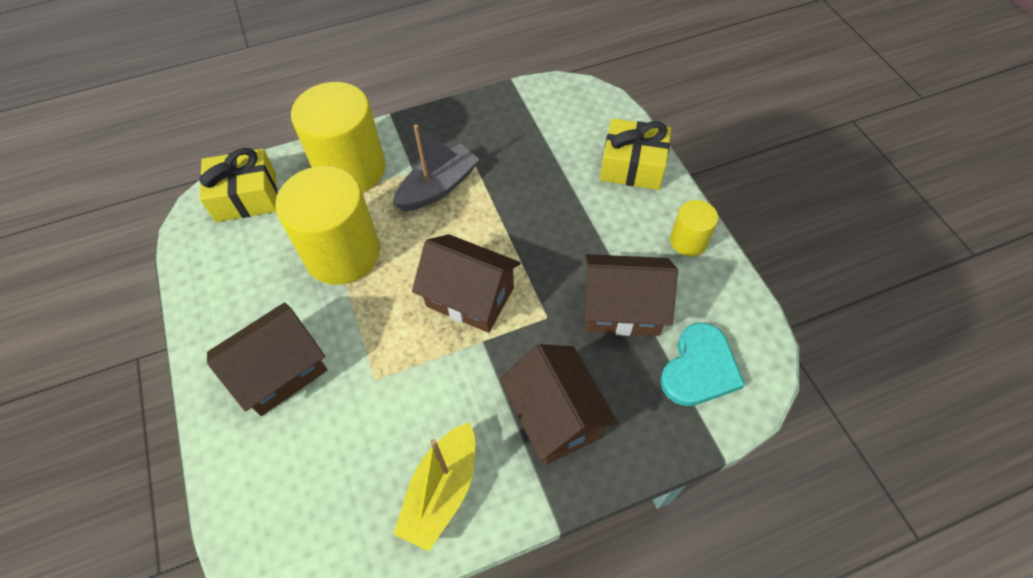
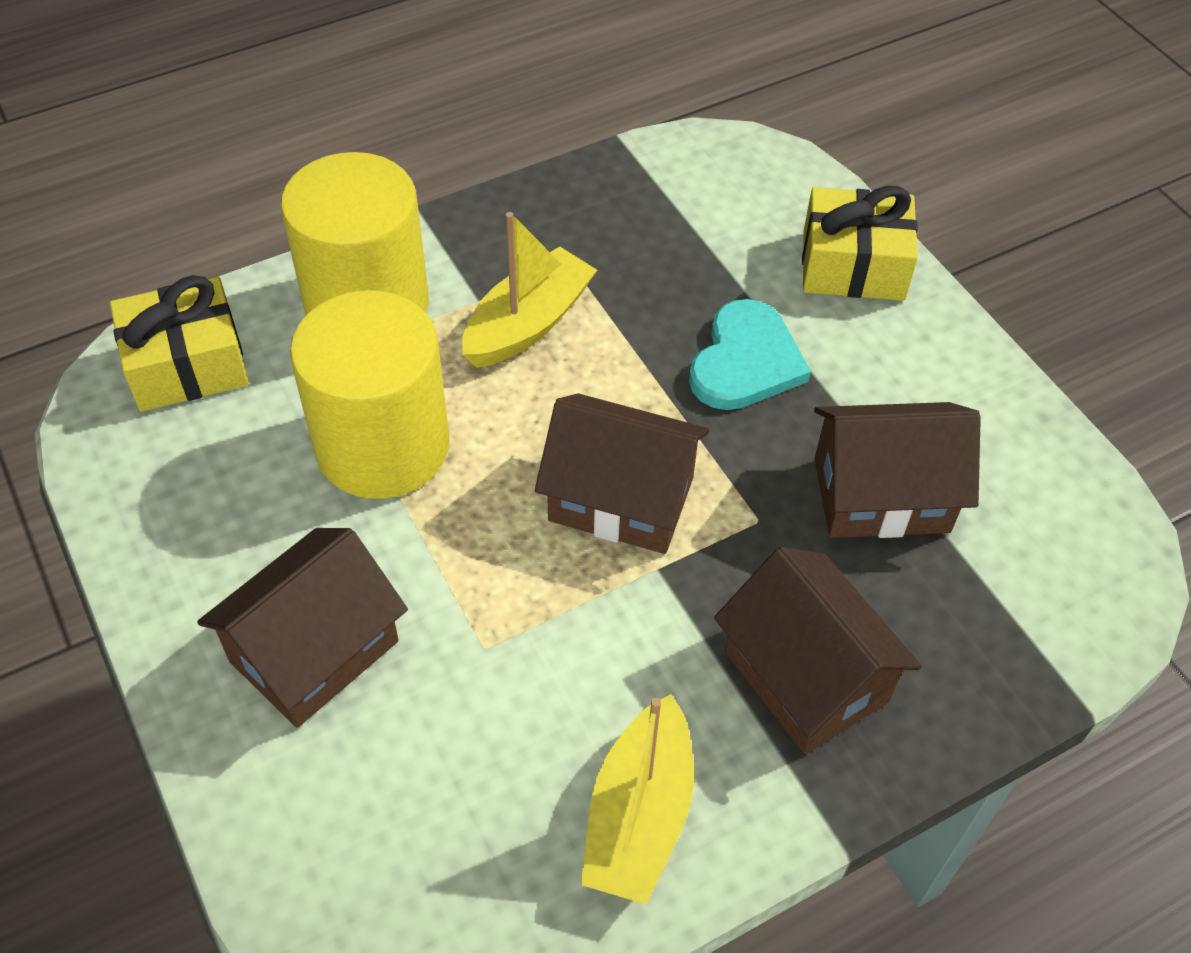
camera: 10 degrees left, 5 degrees down
(438, 187) = (528, 324): grey boat -> yellow boat
(688, 241) = (969, 379): yellow cylinder -> none
(699, 368) = (1026, 578): turquoise heart -> turquoise heart (745, 361)

